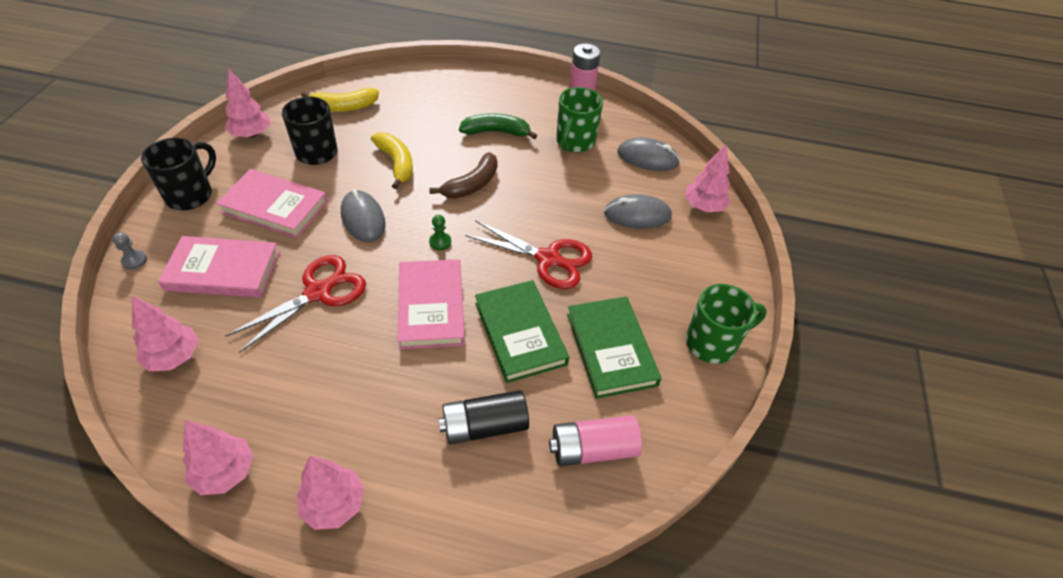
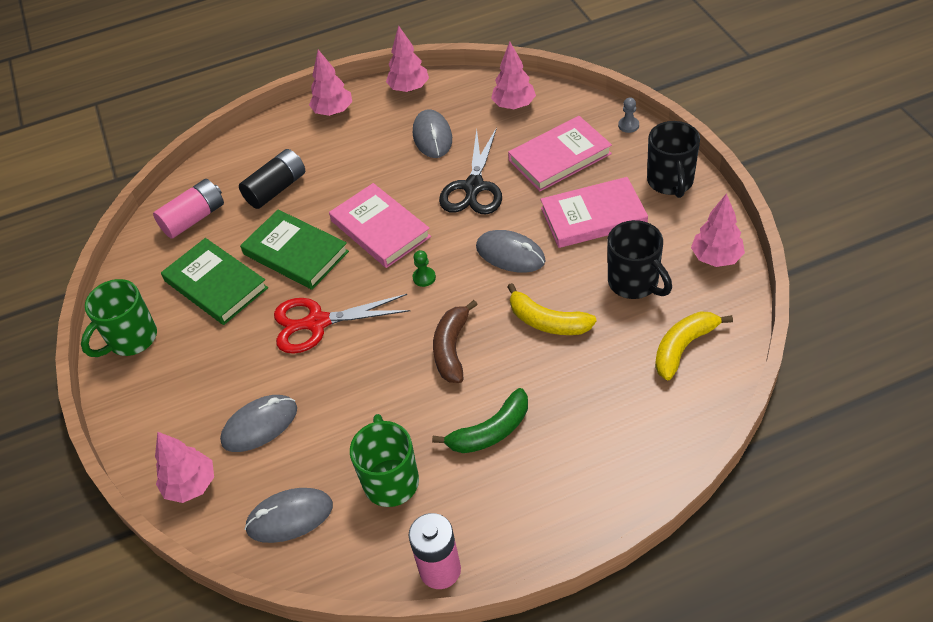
camera: 155 degrees right, 0 degrees up
(284, 377) = (432, 136): none -> grey mouse
(318, 292) = (474, 187): red scissors -> black scissors

